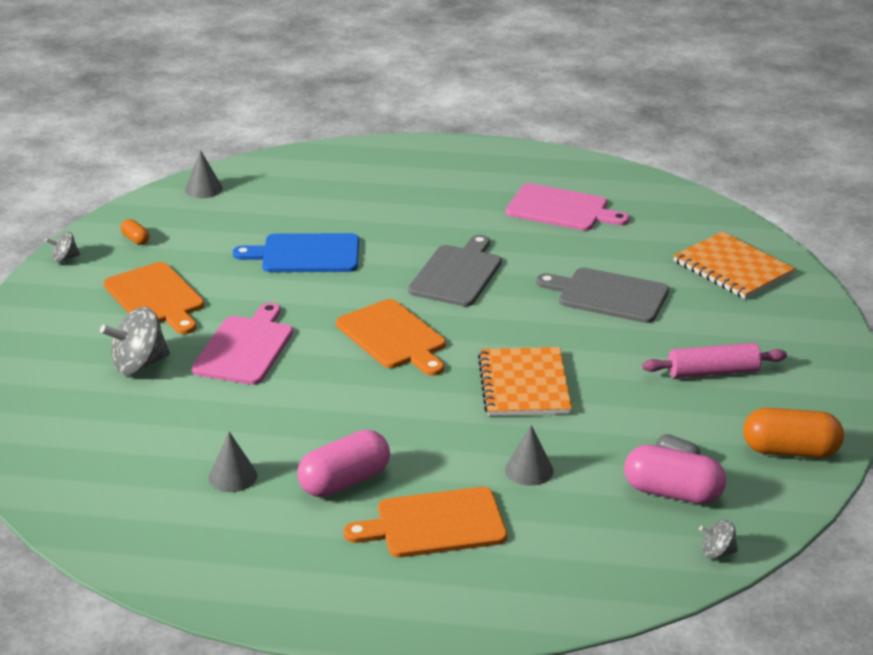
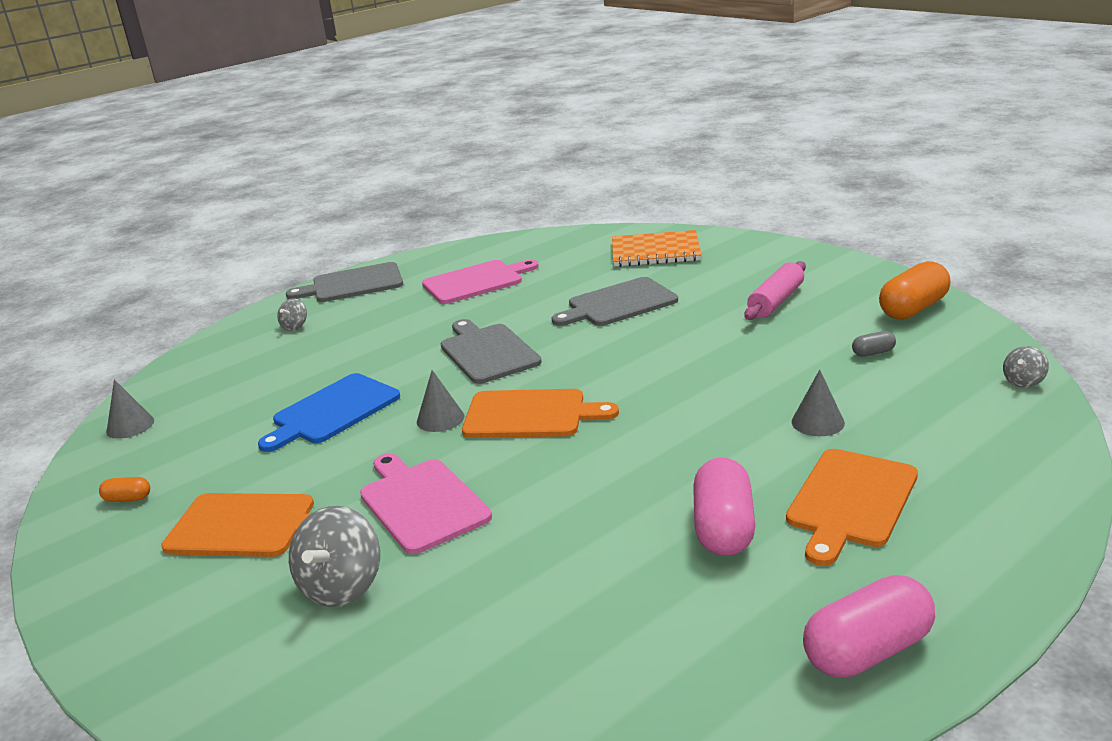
camera: 45 degrees left, 5 degrees down
(64, 258) = (68, 562): grey spinning top -> grey spinning top (295, 326)
(233, 476) = (631, 600): grey cone -> grey cone (440, 419)
(486, 156) = (353, 284): none -> grey cutting board
(524, 385) = (689, 380): orange notebook -> none
(672, 493) = (920, 371): pink capsule -> pink capsule (867, 651)

